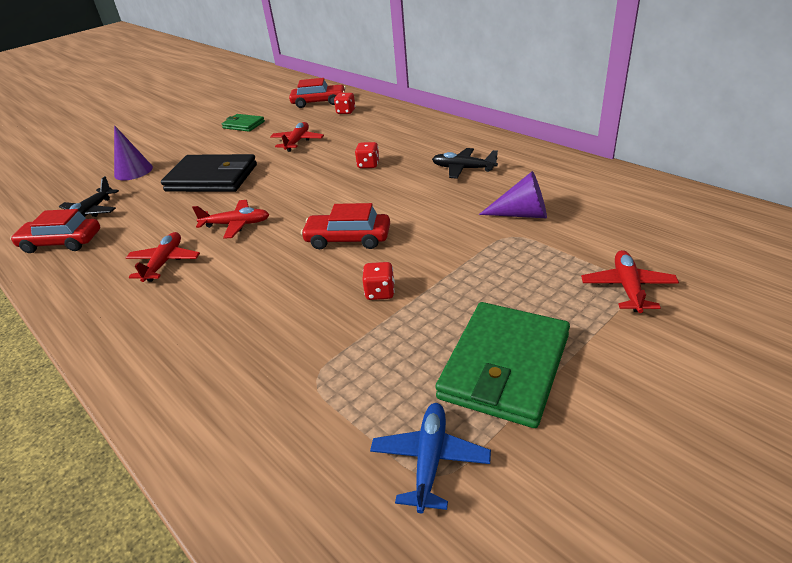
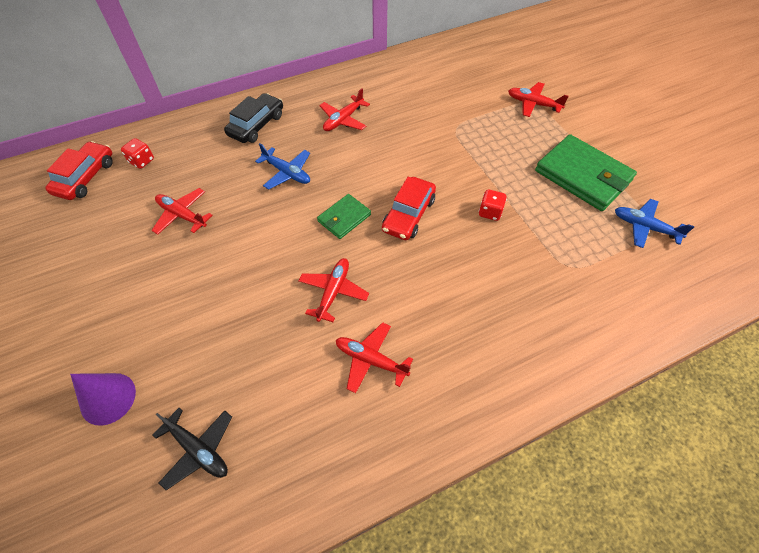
camera: 75 degrees left, 20 degrees up
(61, 242) = (259, 480): red car -> none
(212, 178) = (208, 305): black wallet -> none
(243, 125) = (76, 259): green wallet -> green wallet (344, 218)
(368, 165) = (287, 173): red dice -> blue plane
(420, 135) = (256, 125): none -> black car
(463, 169) = (343, 120): black plane -> red plane
(521, 214) = (432, 114): purple cone -> none

